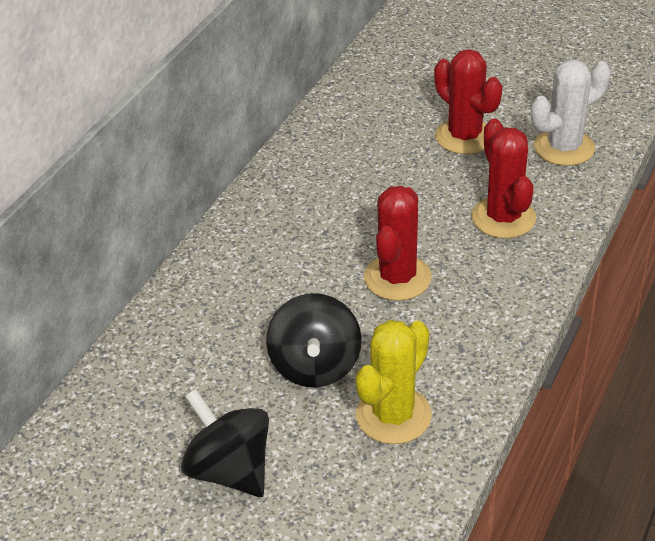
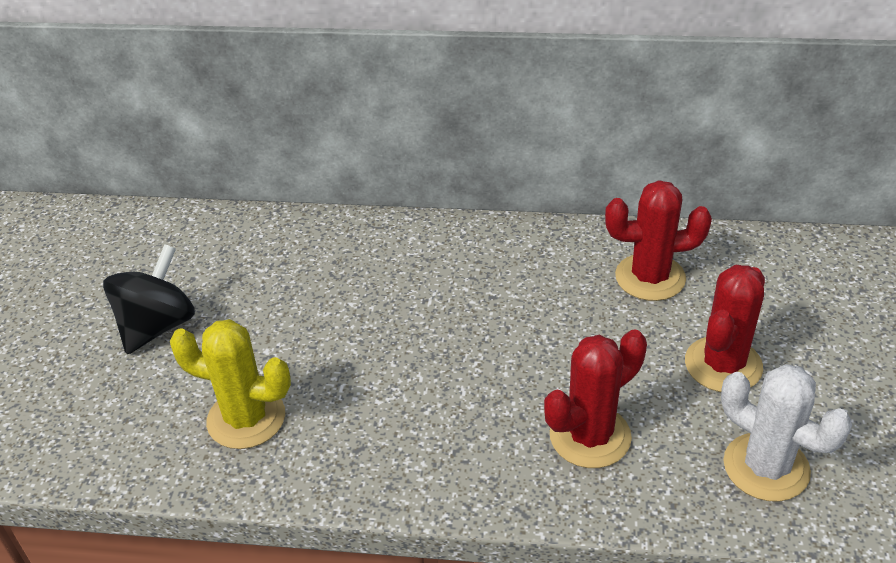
camera: 70 degrees right, 0 degrees up
(315, 366) = (297, 344): black spinning top -> none
(397, 278) = (445, 370): red cactus -> red cactus (650, 277)

